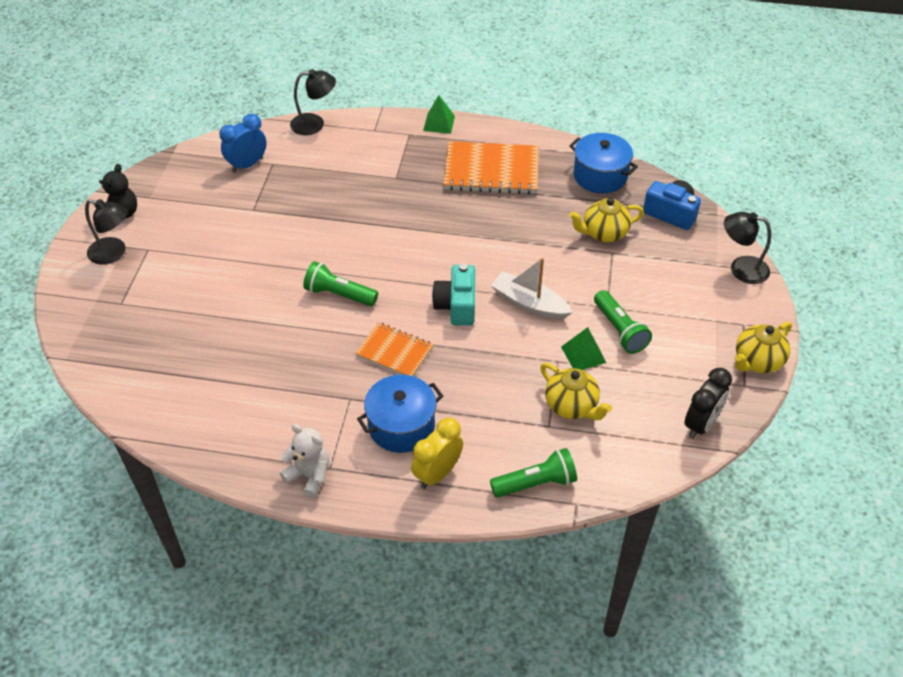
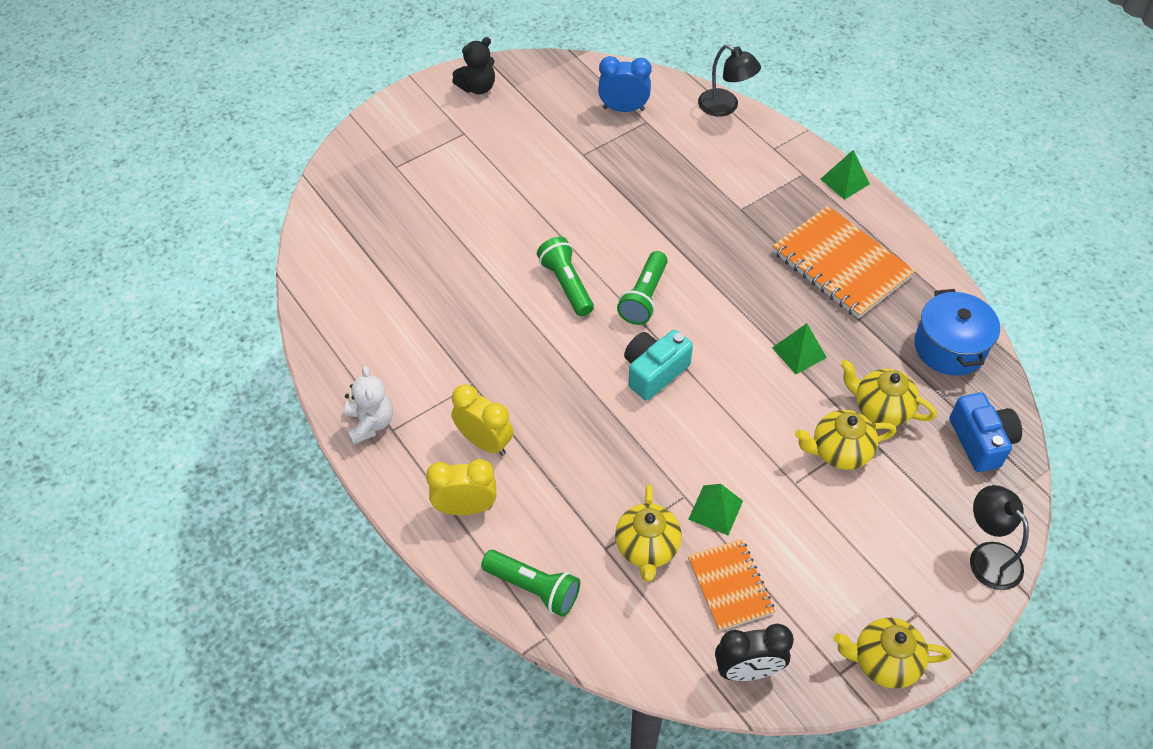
camera: 45 degrees right, 5 degrees up
(114, 253) = (436, 119): black lamp -> none
(394, 352) = (553, 372): orange notebook -> orange notebook (730, 586)
(401, 426) = (484, 442): blue pot -> yellow clock
(525, 235) = (799, 352): none -> green pyramid
(529, 303) = (722, 421): white boat -> none
(609, 272) = (839, 451): none -> yellow teapot
(619, 330) = (779, 515): green flashlight -> green flashlight (644, 297)

